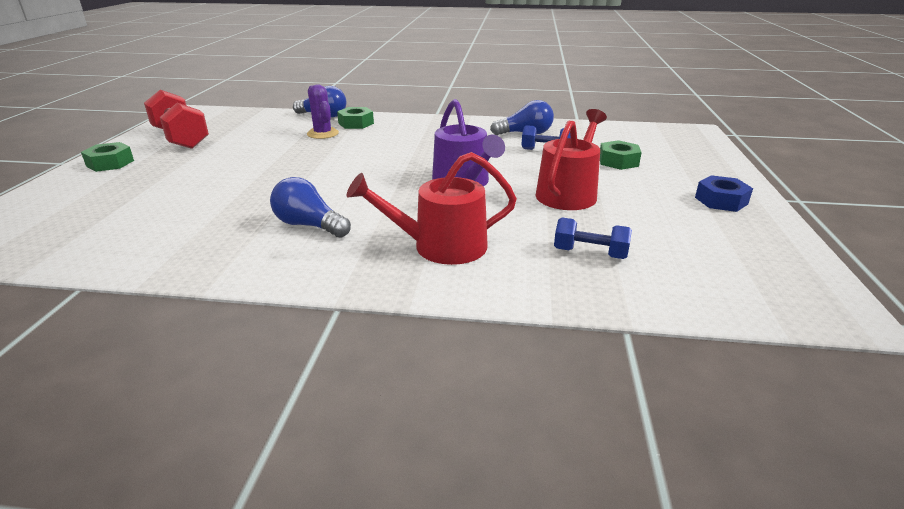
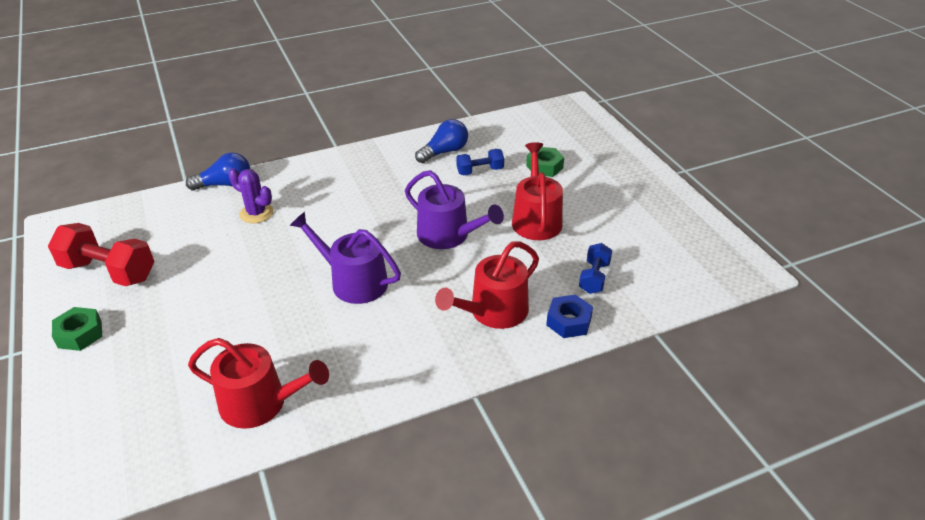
camera: 30 degrees left, 10 degrees up
(149, 241) = (261, 403): none -> red watering can
(309, 225) = (374, 332): blue light bulb -> none
(339, 188) = (353, 281): none -> purple watering can
(356, 123) = (273, 186): green nut -> none
(590, 253) = (594, 277): blue dumbbell -> blue dumbbell turned 60 degrees counterclockwise
(721, 201) = (640, 190): blue nut -> blue nut (569, 321)

